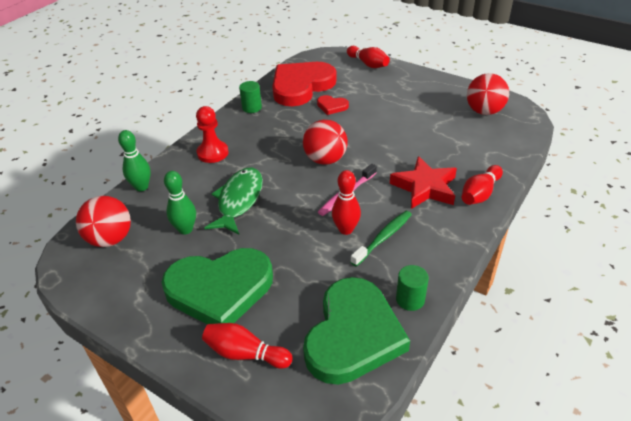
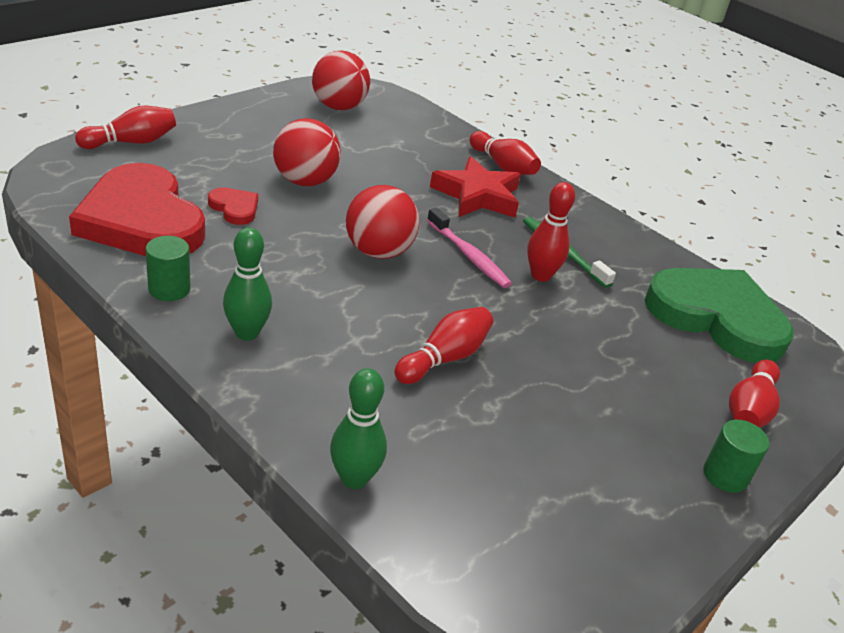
camera: 85 degrees left, 5 degrees down
(110, 239) = (498, 539): red ball -> red ball (305, 181)
(185, 229) = (498, 432): green bowling pin -> green bowling pin (247, 333)
(212, 153) = (292, 364): red pawn -> none
(220, 289) = (638, 414): green heart -> none
(239, 200) = (444, 358): green fish -> red bowling pin
(332, 106) = (234, 208): red heart -> red heart turned 75 degrees counterclockwise
(410, 299) = (665, 264): green cylinder -> green cylinder (725, 475)

